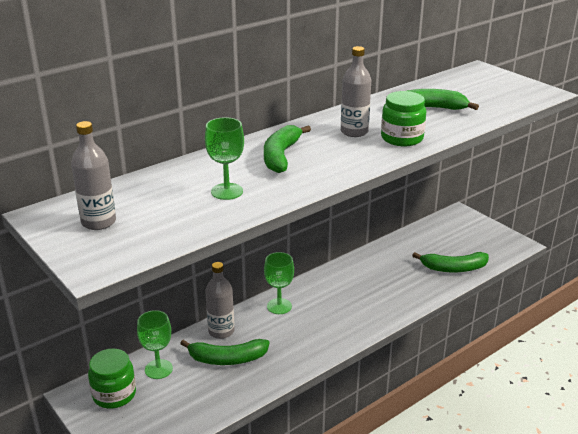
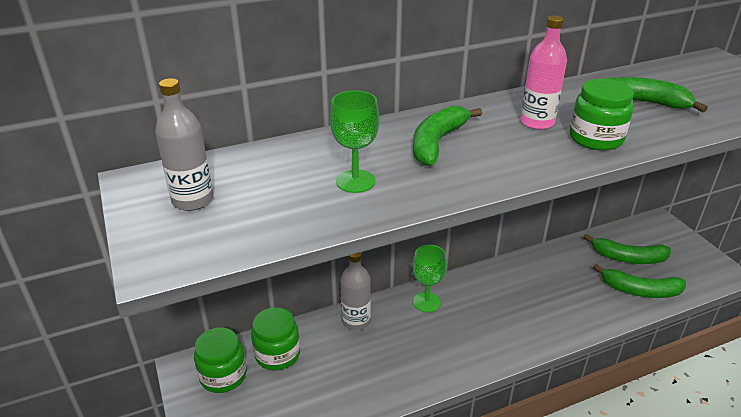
camera: 15 degrees right, 5 degrees up
(158, 369) = (277, 354): green goblet -> green jar
(227, 359) = (353, 357): green banana -> green banana (628, 258)
(354, 132) = (537, 122): grey bottle -> pink bottle

